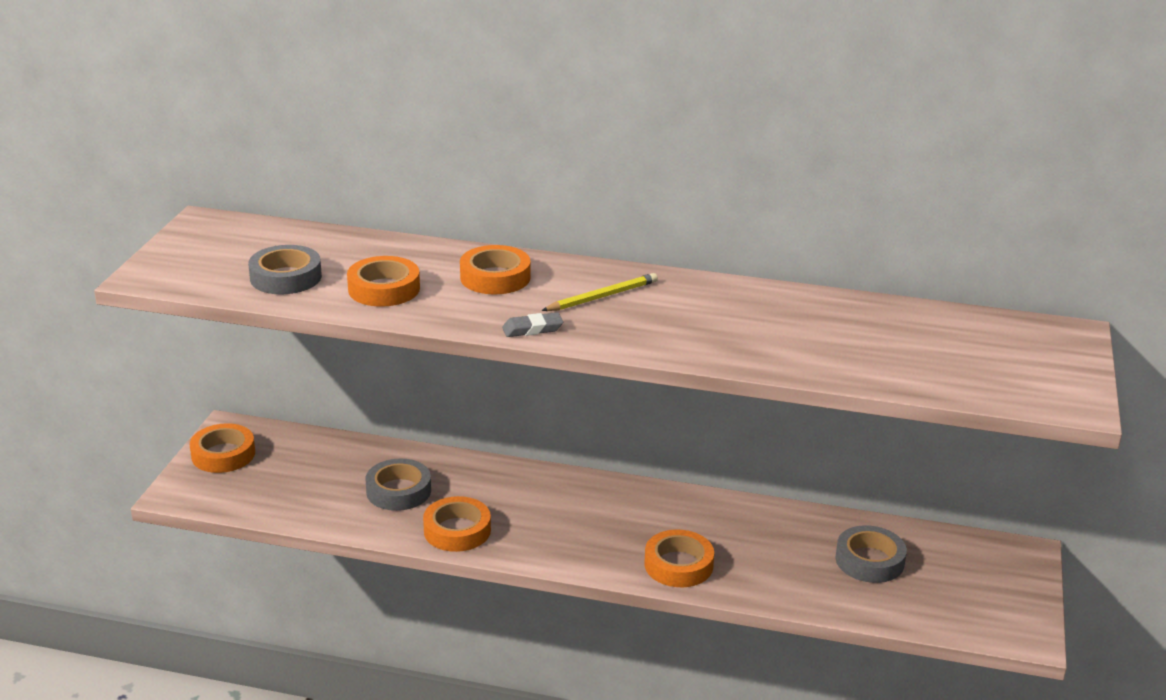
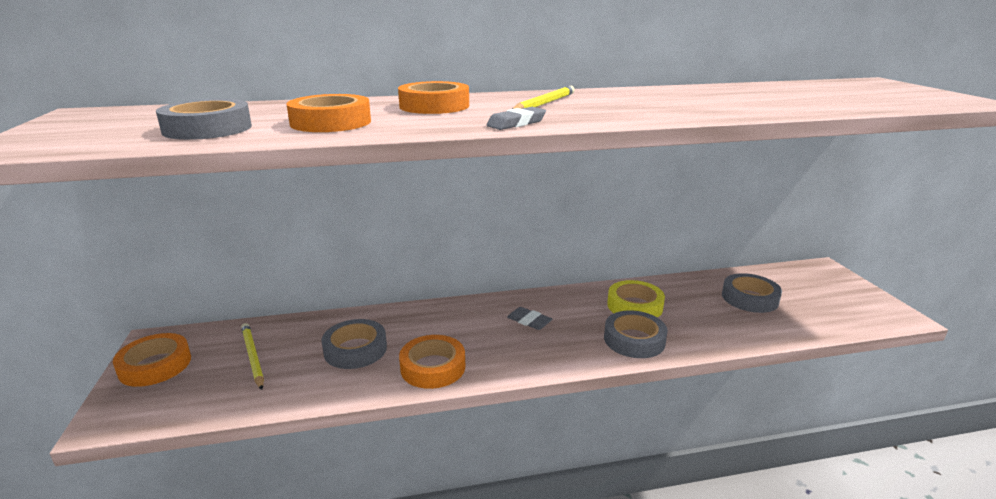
camera: 25 degrees left, 5 degrees down
(306, 471) = (253, 357): none -> yellow pencil
(588, 512) = (529, 321): none -> grey eraser
(678, 565) = (634, 340): orange tape -> grey tape
(721, 529) = (634, 306): none -> yellow tape

